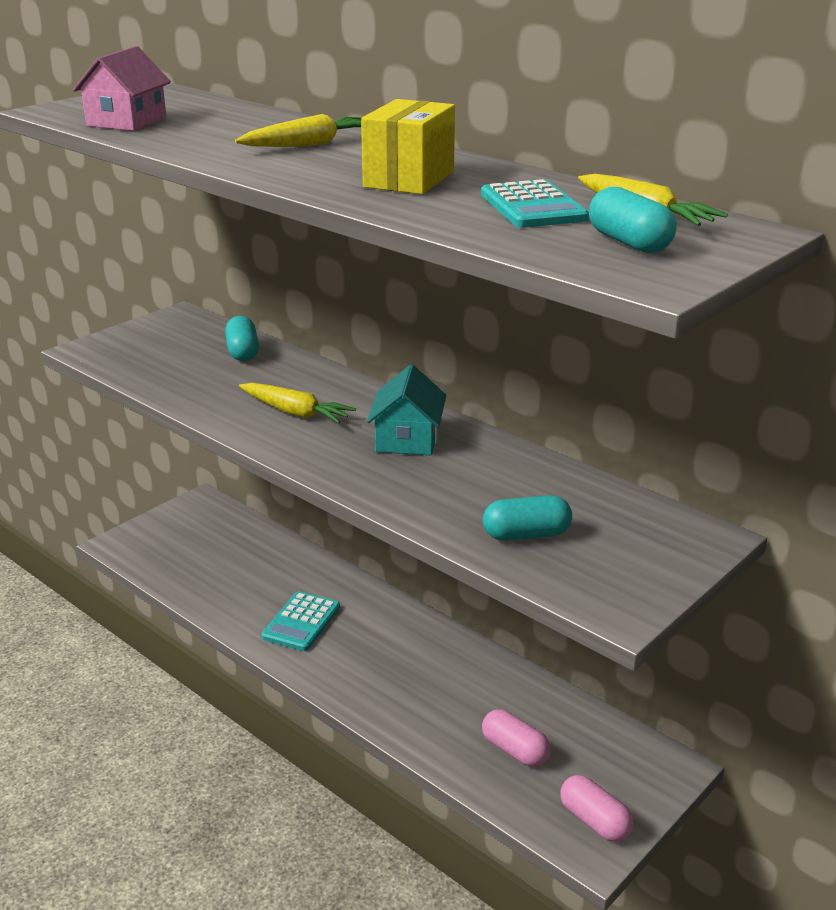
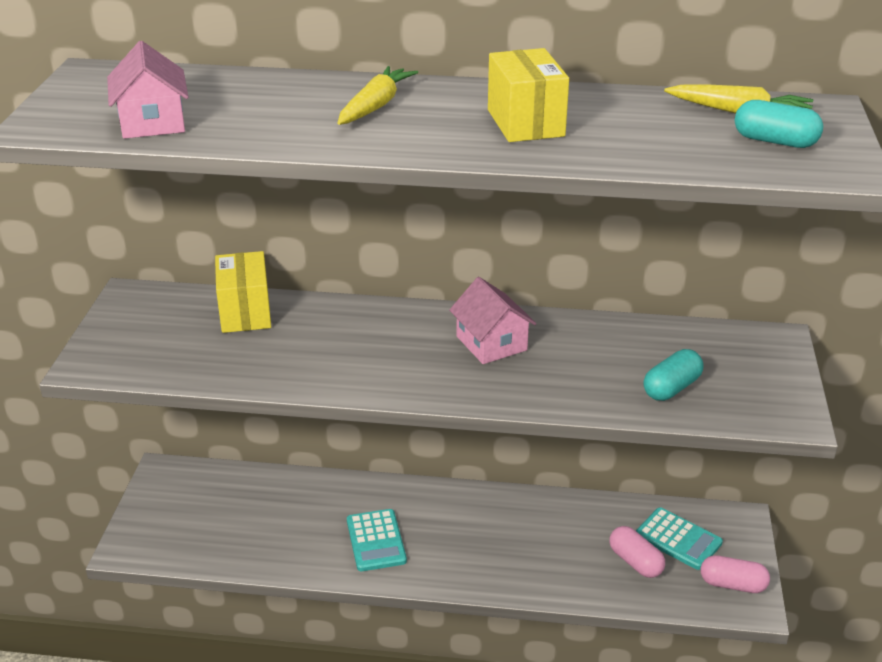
camera: 35 degrees left, 5 degrees up
(243, 352) = (245, 312): turquoise capsule -> yellow box
(295, 412) = (372, 354): yellow carrot -> none
(407, 439) = (491, 343): turquoise house -> pink house
(515, 750) = (635, 562): pink capsule -> pink capsule turned 45 degrees clockwise
(532, 207) = (659, 126): turquoise calculator -> turquoise calculator (678, 539)

